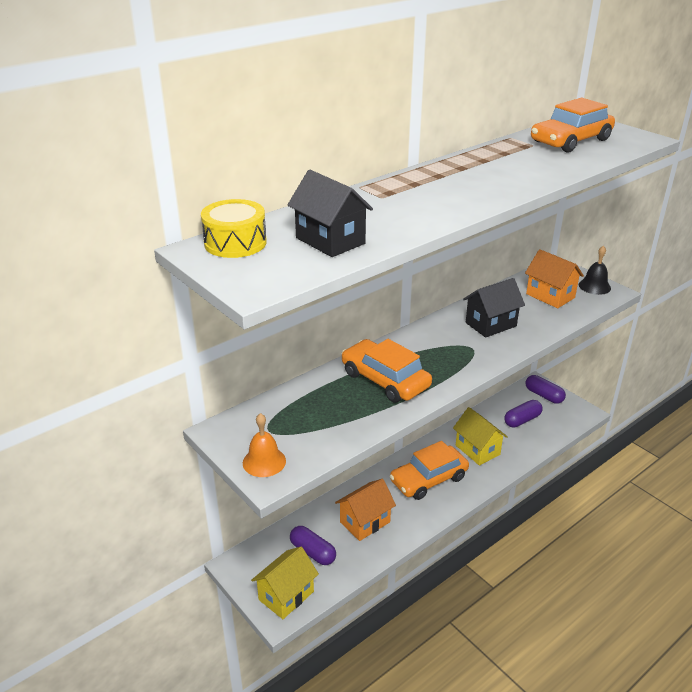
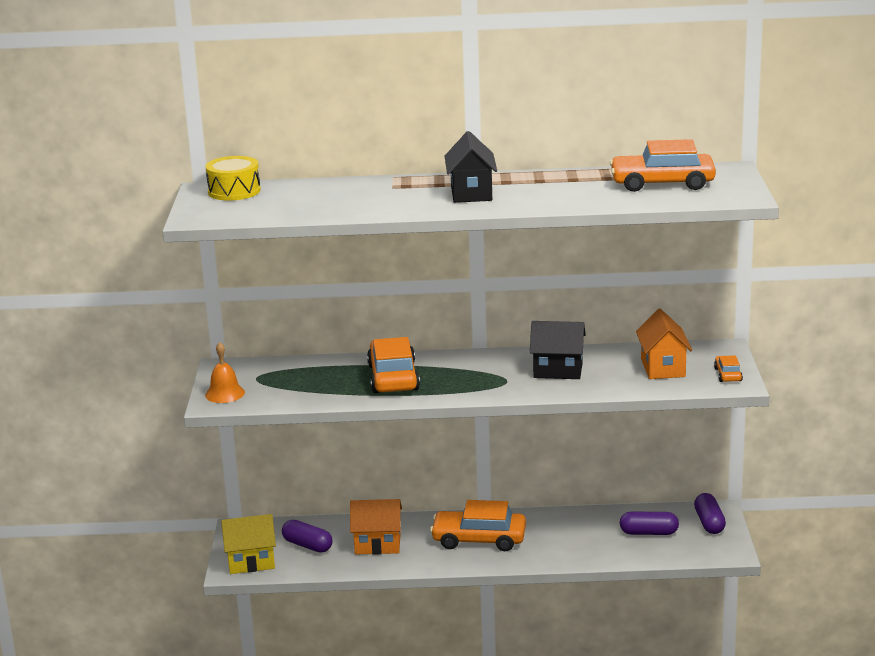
camera: 40 degrees right, 10 degrees down
(313, 552) = (307, 545): purple capsule -> purple capsule turned 45 degrees counterclockwise
(330, 241) = (295, 205): black house -> black house (471, 193)
(477, 450) = (561, 537): yellow house -> none
(594, 286) = (728, 374): black bell -> orange car

